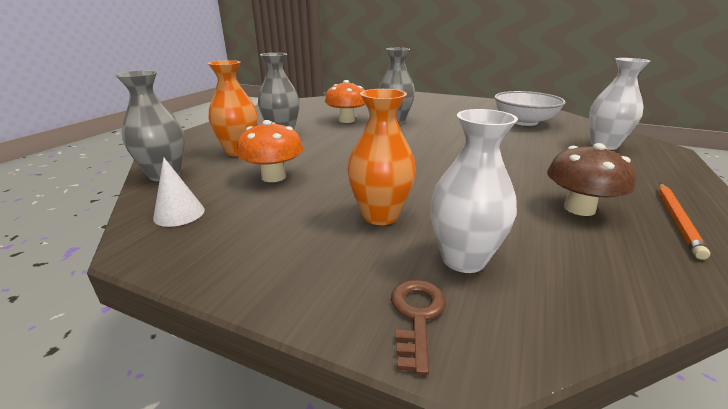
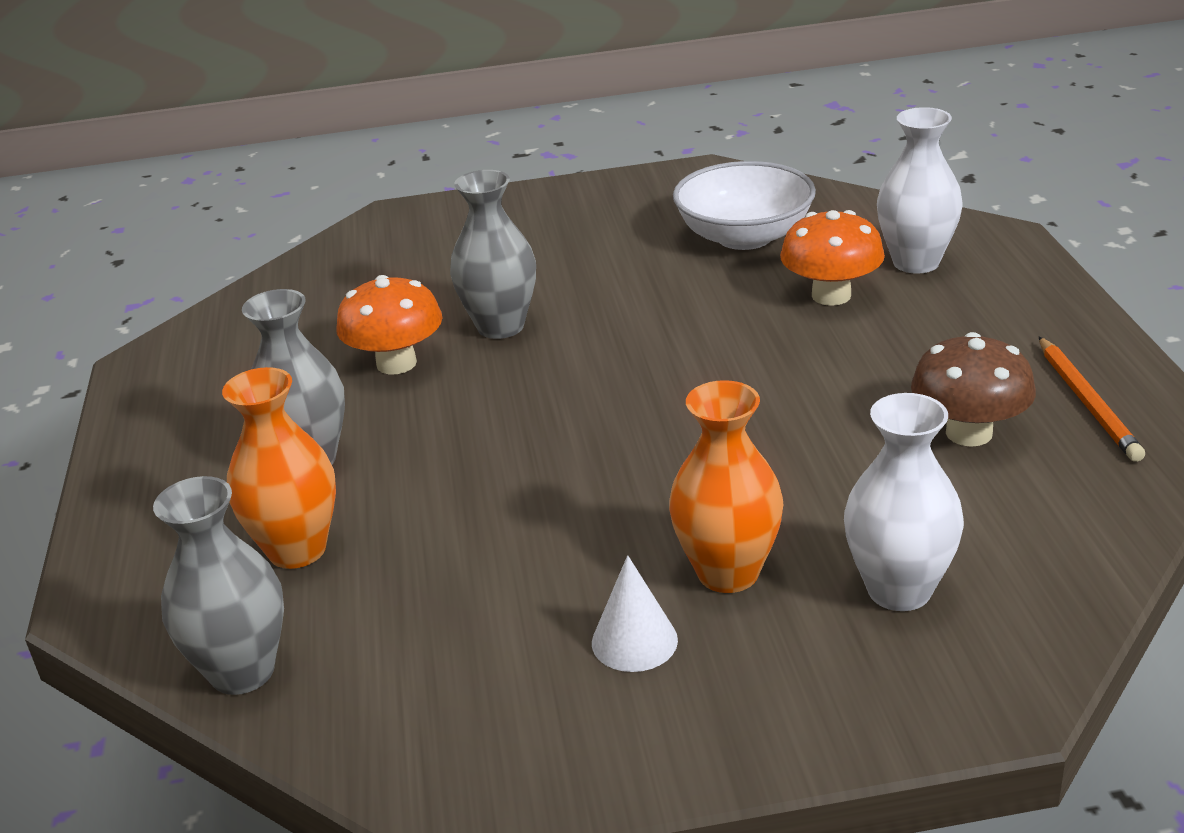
camera: 30 degrees left, 5 degrees up
(179, 214) = (415, 725): white cone -> white cone (634, 641)
(274, 177) = (461, 578): orange mushroom -> orange mushroom (831, 295)
(417, 316) = (916, 690): brown key -> none

